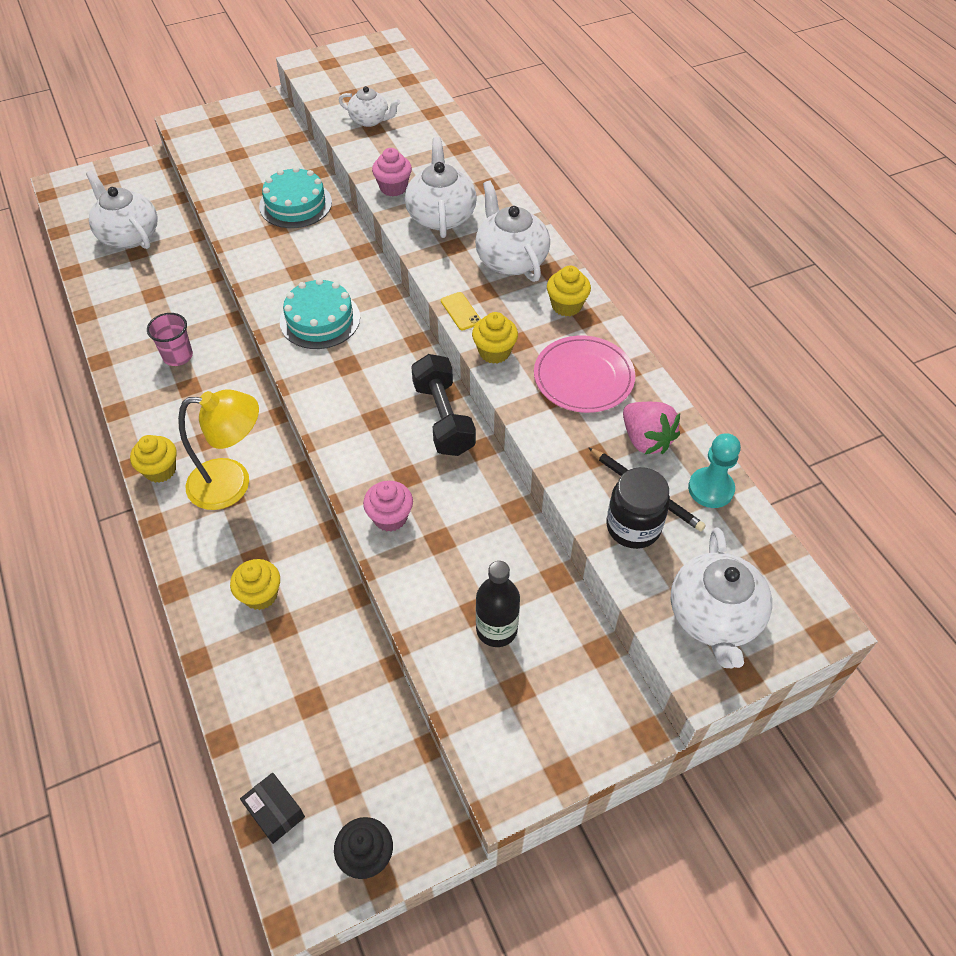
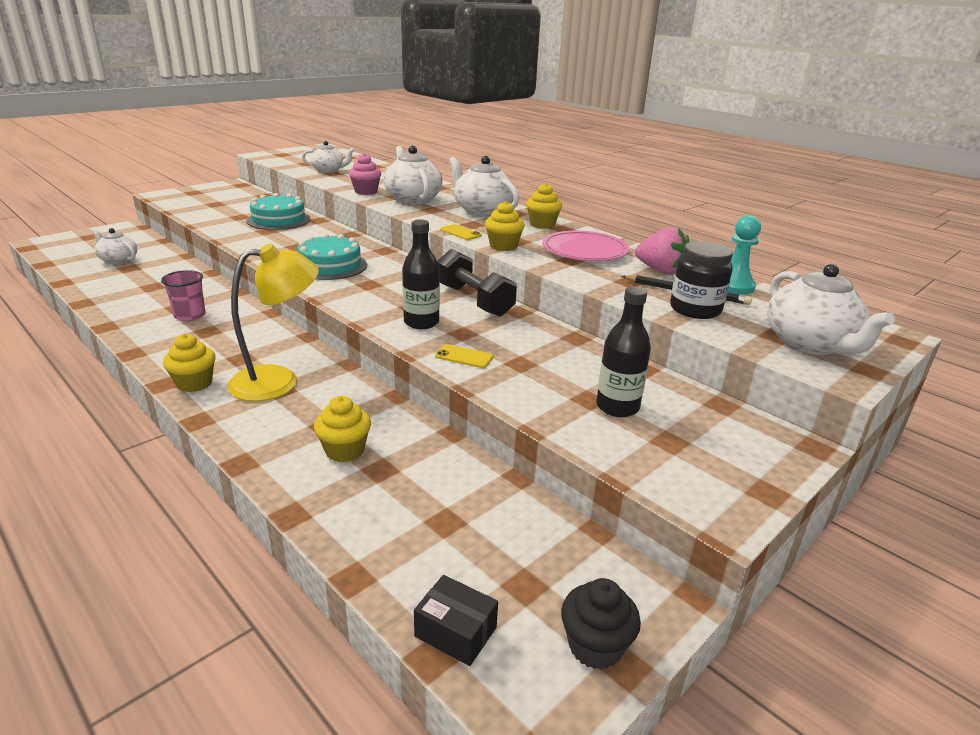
camera: 20 degrees left, 25 degrees down
(129, 235) = (118, 260): white teapot -> white teapot, size x0.62
(373, 449) = (421, 322): none -> black bottle
(390, 517) = (464, 357): pink cupcake -> yellow phone

